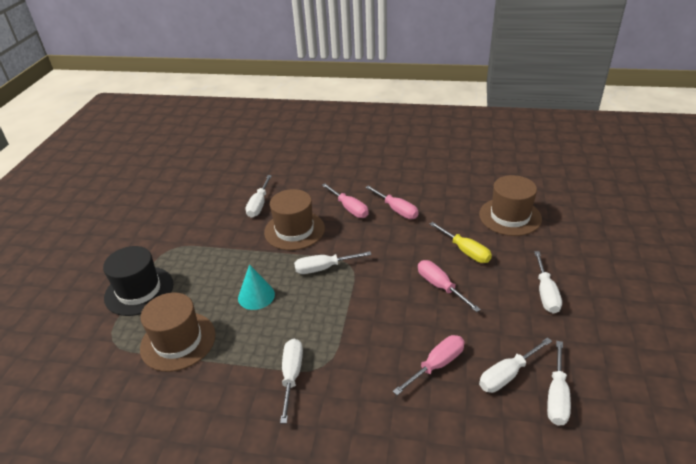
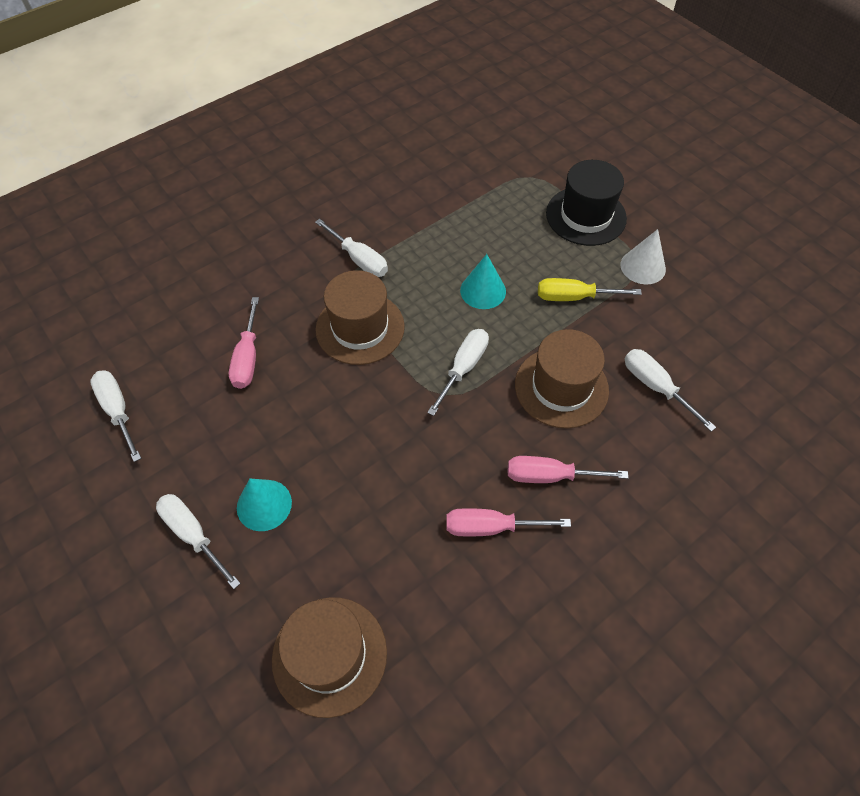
camera: 130 degrees right, 20 degrees up
(170, 246) = (643, 267): none -> white cone
(178, 341) = (483, 213): brown hat -> brown hat (360, 328)
(440, 286) = (319, 446): pink screwdriver -> none
(465, 251) = (336, 526): yellow screwdriver -> yellow screwdriver (574, 297)
(495, 281) = (264, 505): none -> turquoise cone
(507, 374) = (176, 397): white screwdriver -> none

